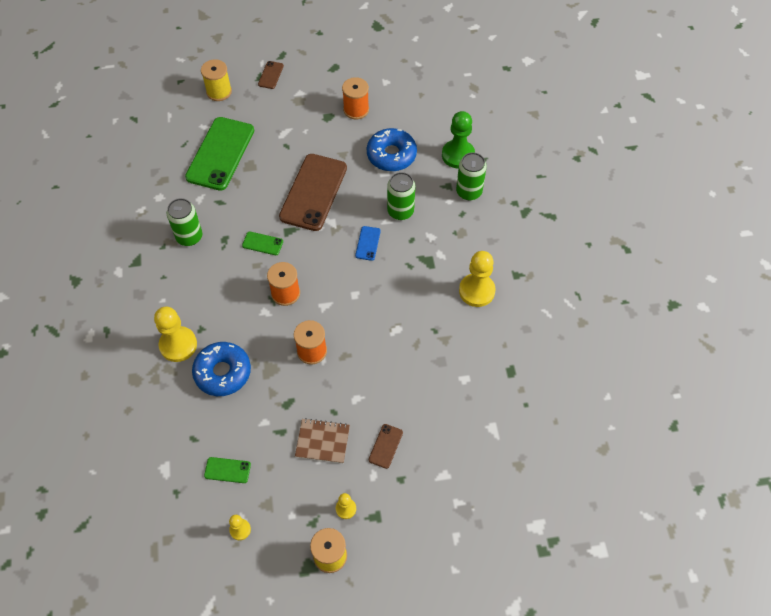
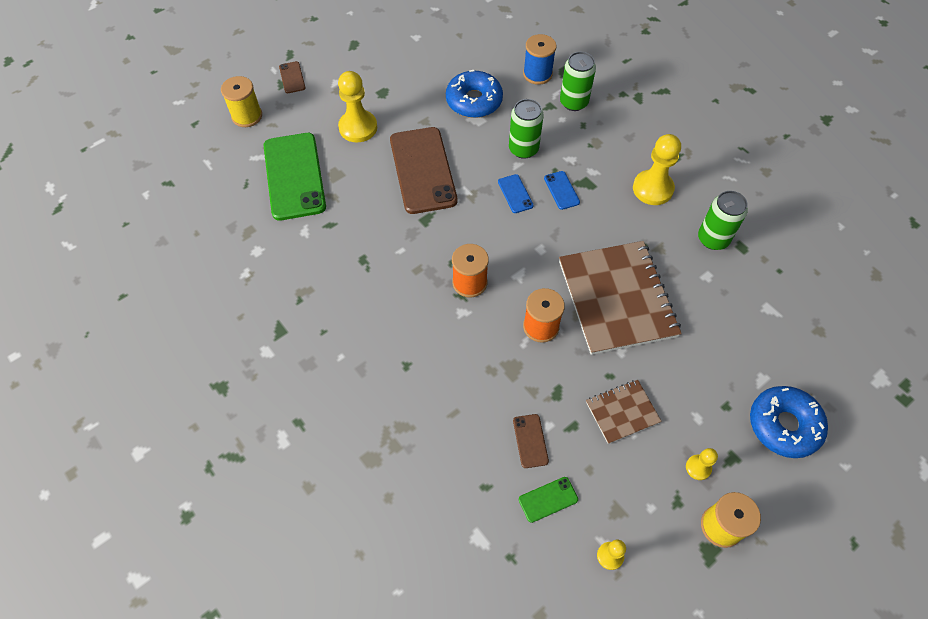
camera: 30 degrees left, 0 degrees up
(178, 345) = (394, 395): yellow pawn -> yellow pawn (358, 127)
(189, 237) = (322, 275): green can -> green can (713, 239)
(222, 372) = (464, 398): blue donut -> blue donut (784, 425)
(262, 243) = (407, 245): green phone -> none
(356, 109) = (406, 74): orange spool -> none
(382, 360) = (617, 298): none -> brown notebook
(386, 446) = (686, 381): brown phone -> brown phone (530, 441)
(405, 257) = (561, 190): none -> blue phone
(458, 155) = (537, 74): green pawn -> blue spool

